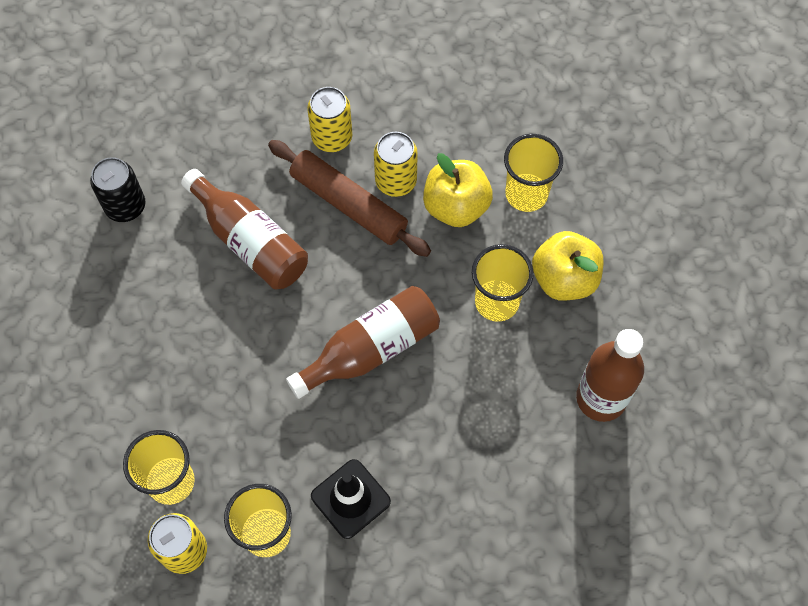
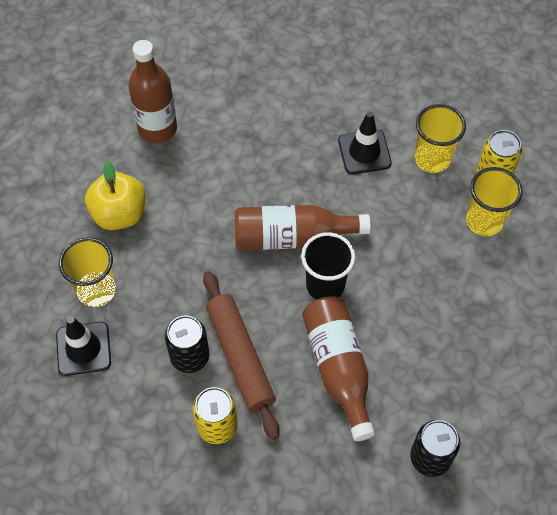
camera: 150 degrees left, 5 degrees down
(307, 315) = (325, 285): none -> black cup
(396, 181) = (190, 356): yellow can -> black can
(456, 207) = (157, 309): yellow apple -> none
(496, 139) = (83, 349): none -> black traffic cone
(496, 302) = (179, 223): yellow cup -> none

